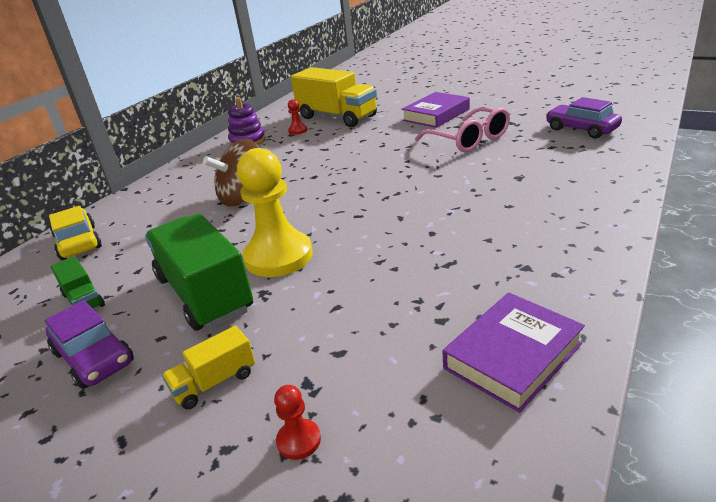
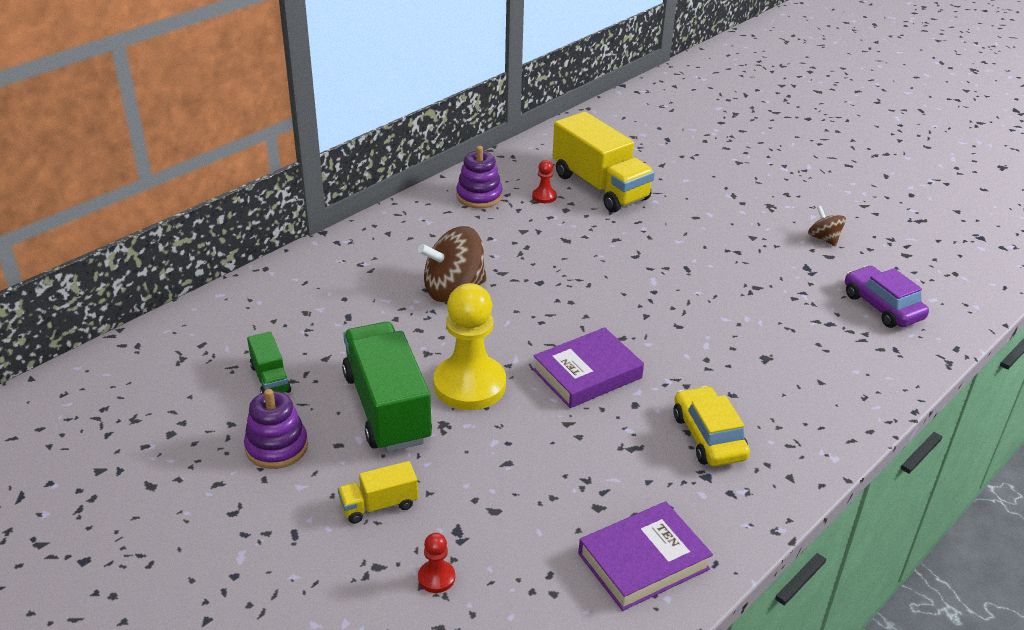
camera: 10 degrees right, 5 degrees up
(78, 242) = (268, 300): yellow car -> yellow car (708, 437)
(94, 357) = (277, 447): purple car -> purple stacking toy
(436, 115) = (723, 223): purple book -> purple book (587, 374)
(469, 140) = (740, 280): pink glasses -> none
(512, 106) = (824, 239): none -> brown spinning top

